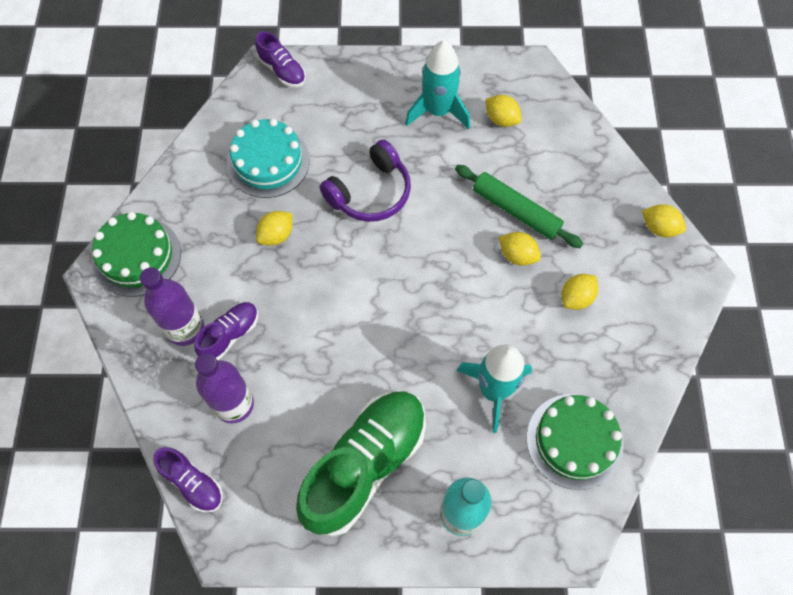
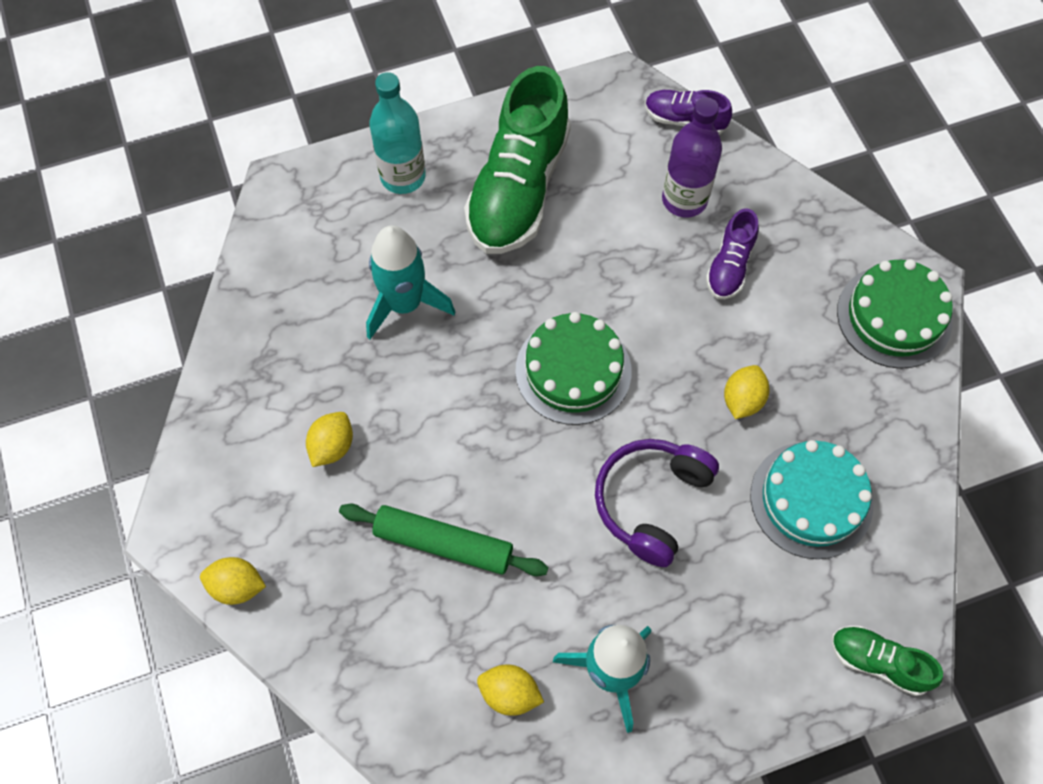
camera: 160 degrees right, 0 degrees up
(185, 328) = (784, 256): purple bottle -> none
(282, 70) = (878, 662): purple shoe -> green shoe
(517, 255) = (423, 478): yellow lemon -> none
(574, 441) = (299, 281): green cake -> green cake (573, 370)

